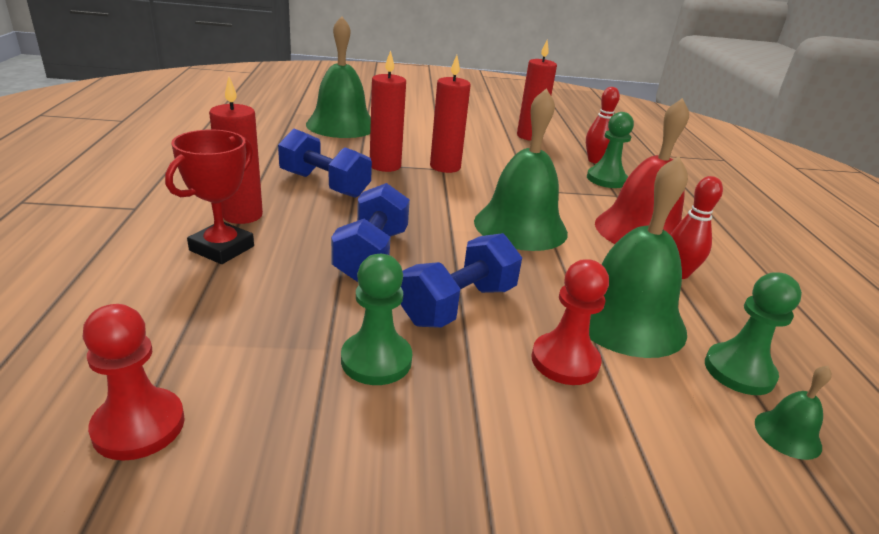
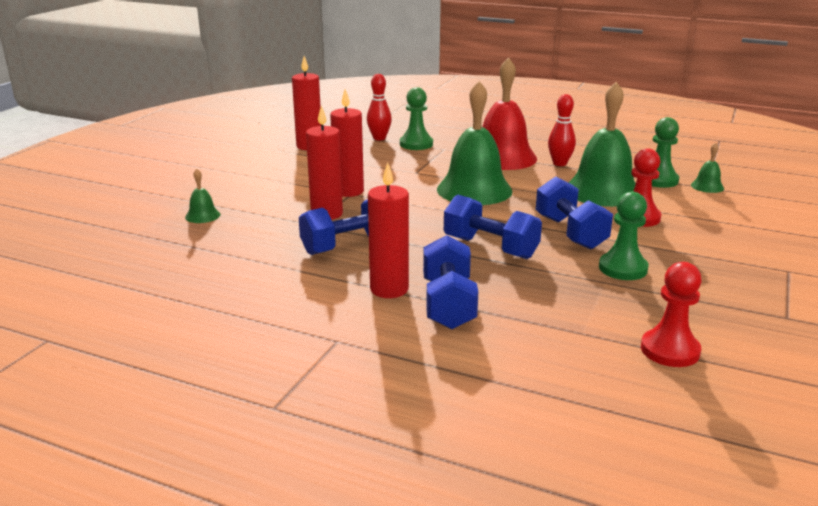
camera: 60 degrees left, 5 degrees down
(222, 248) = (448, 304): red trophy -> blue dumbbell
(341, 125) = (202, 215): green bell -> green bell, size x0.43

